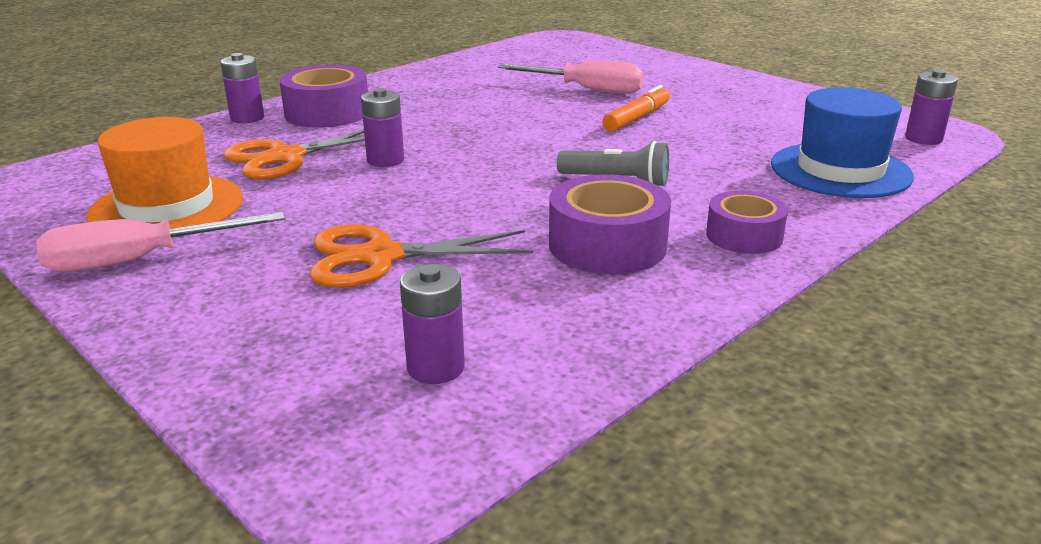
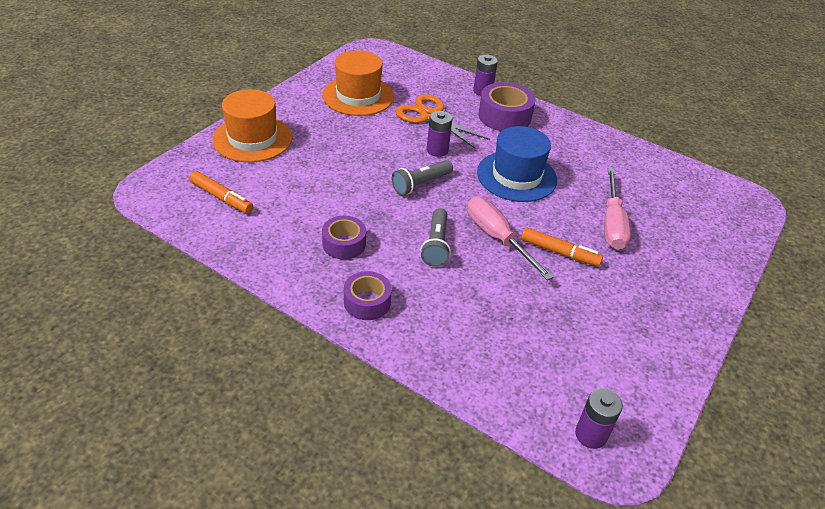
camera: 75 degrees right, 15 degrees up
(140, 260) = (304, 103): pink screwdriver -> pink screwdriver (497, 238)
(230, 325) = (252, 139): none -> orange hat
(380, 257) = (318, 167): orange scissors -> none
(435, 367) = (221, 197): purple battery -> orange marker
(469, 178) = (421, 184): none -> grey flashlight
(607, 245) = (344, 244): purple tape -> purple tape, size x0.65
(840, 170) = (493, 364): blue hat -> blue hat (516, 176)

